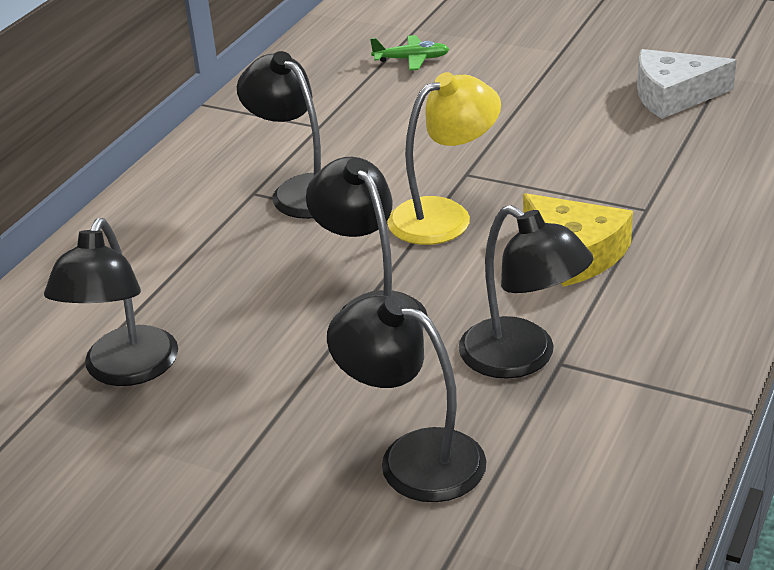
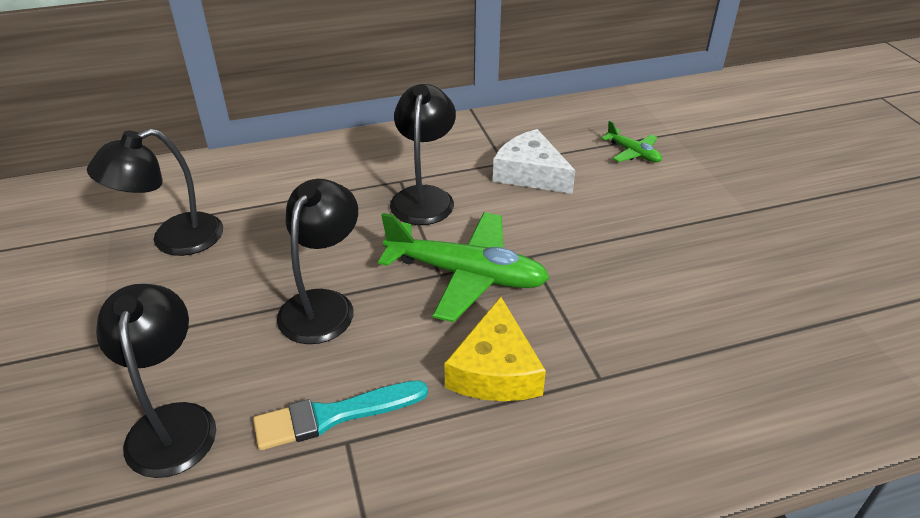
camera: 45 degrees right, 5 degrees up
(444, 215) = (467, 275): yellow lamp -> green plane
(522, 358) = (333, 416): black lamp -> turquoise brush
(673, 95) = (779, 303): white cheese -> white cheese (530, 173)

